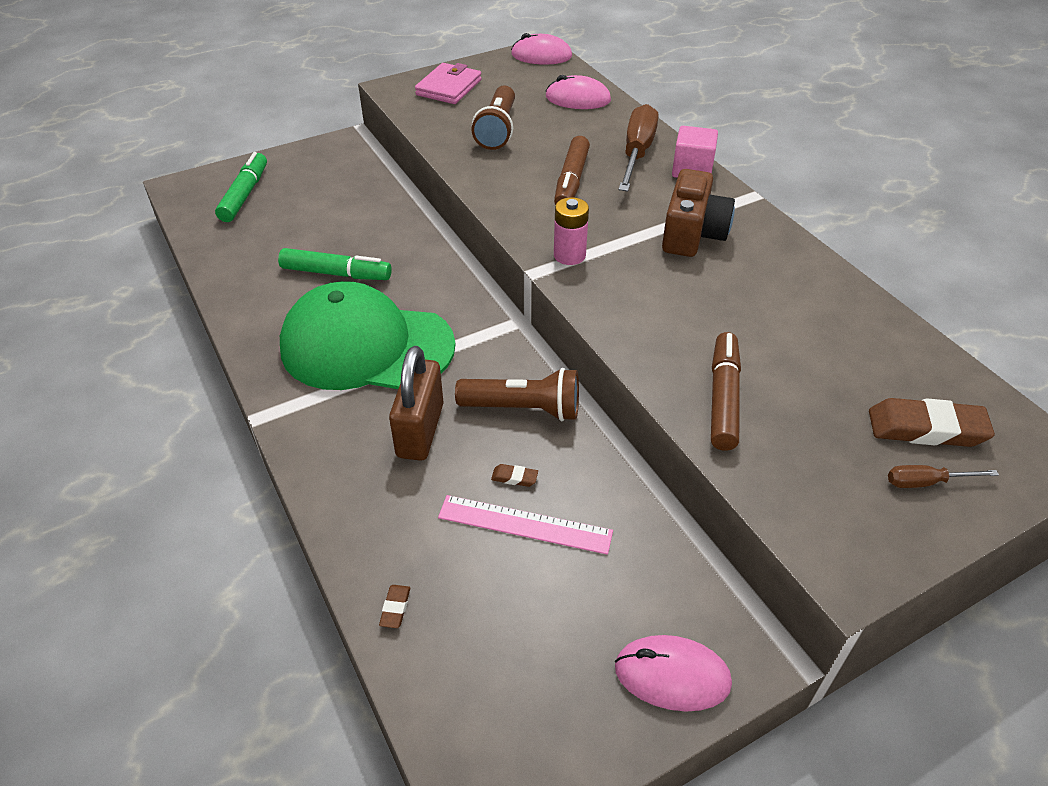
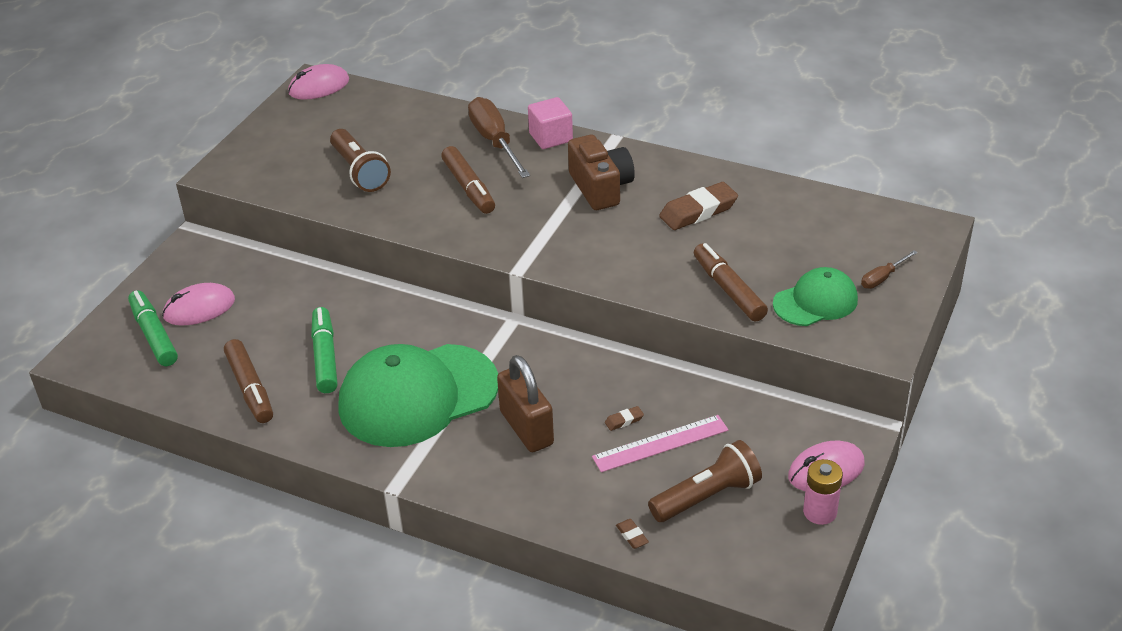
camera: 35 degrees left, 5 degrees down
(256, 269) = (250, 388): none -> brown marker
(336, 273) = (325, 357): green marker -> green marker turned 75 degrees counterclockwise
(449, 87) = (270, 151): pink wallet -> none
(524, 409) = (583, 375): brown flashlight -> brown flashlight (707, 496)
(569, 255) = (530, 245): pink battery -> pink battery (820, 512)
(578, 99) = (396, 114): pink mouse -> pink mouse (199, 308)
(813, 465) = (815, 301): none -> green cap
(926, 429) = (858, 246): brown eraser -> brown eraser (698, 211)

